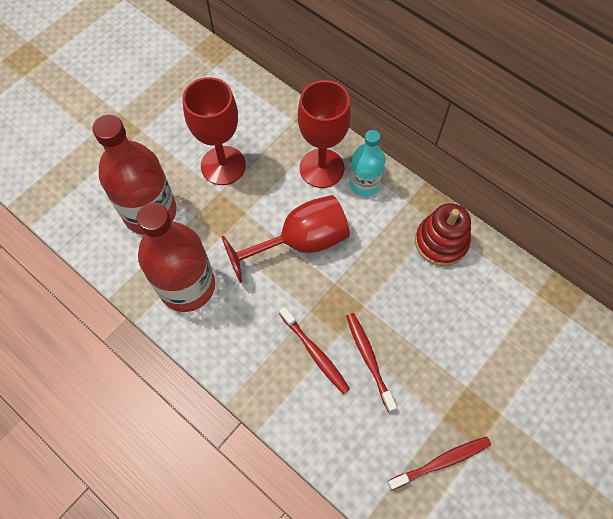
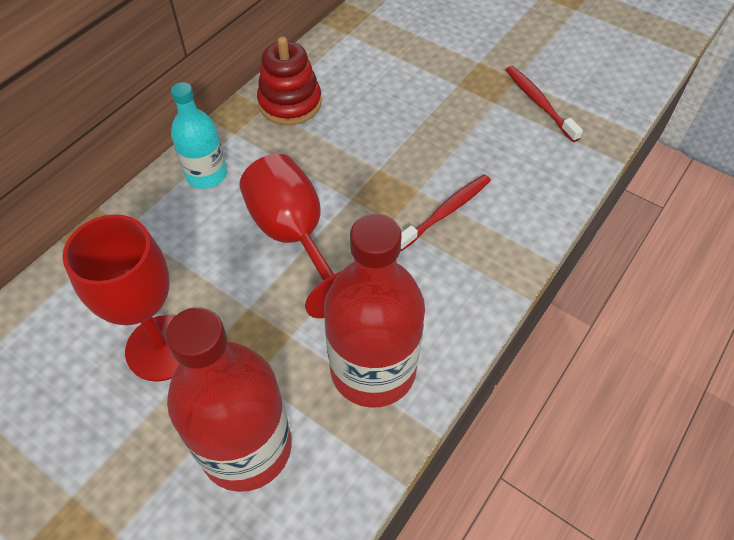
camera: 95 degrees left, 10 degrees down
(321, 168) = (178, 221): red goblet -> none
(369, 359) = (443, 162): red toothbrush -> none

